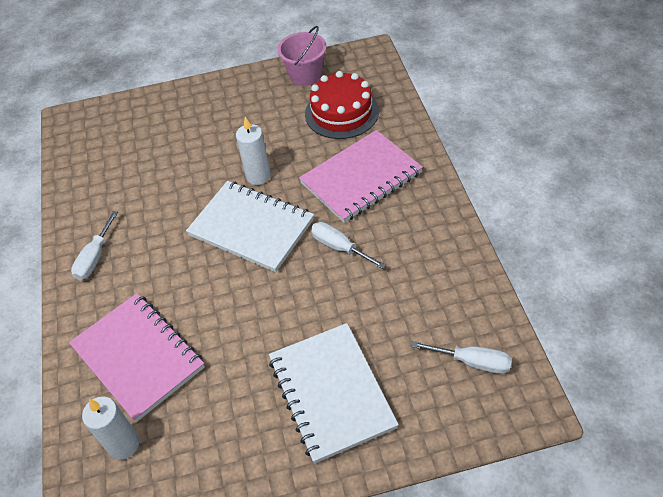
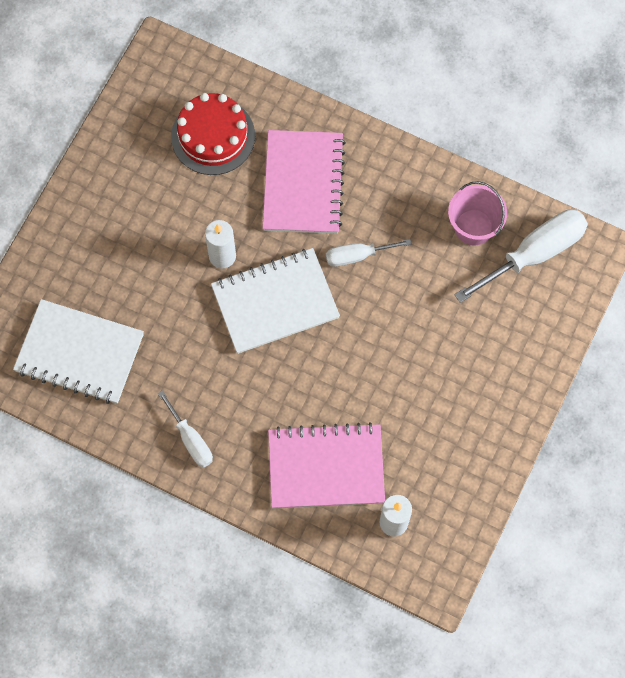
camera: 55 degrees left, 20 degrees up
(305, 75) = (133, 125): pink bucket -> pink bucket (473, 227)
(331, 393) = (476, 360): white notebook -> white notebook (79, 353)
(473, 362) = (534, 253): white screwdriver -> white screwdriver, size x1.77

